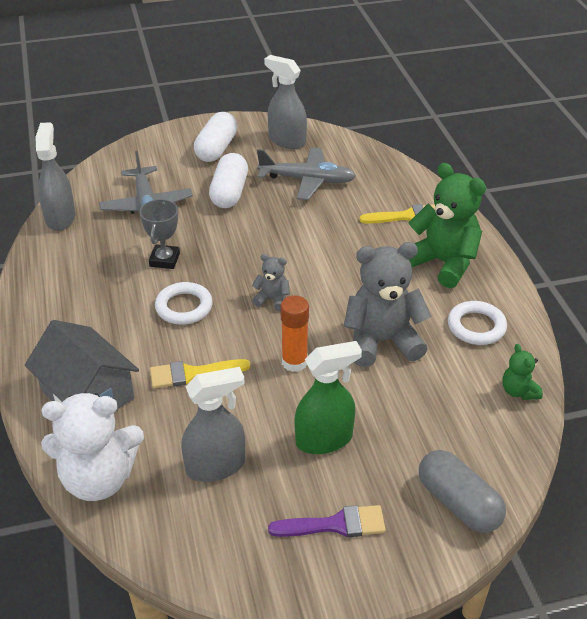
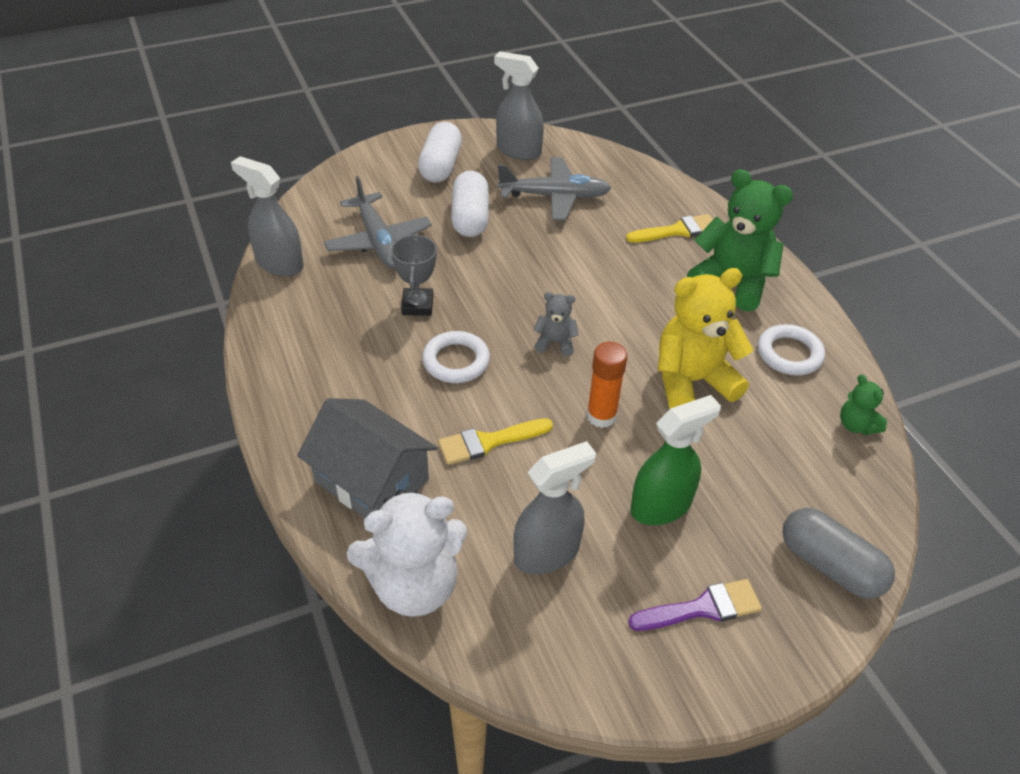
camera: 10 degrees left, 5 degrees up
(60, 218) = (279, 263): grey spray bottle -> grey spray bottle turned 45 degrees counterclockwise
(382, 341) = (692, 381): grey teddy bear -> yellow teddy bear

